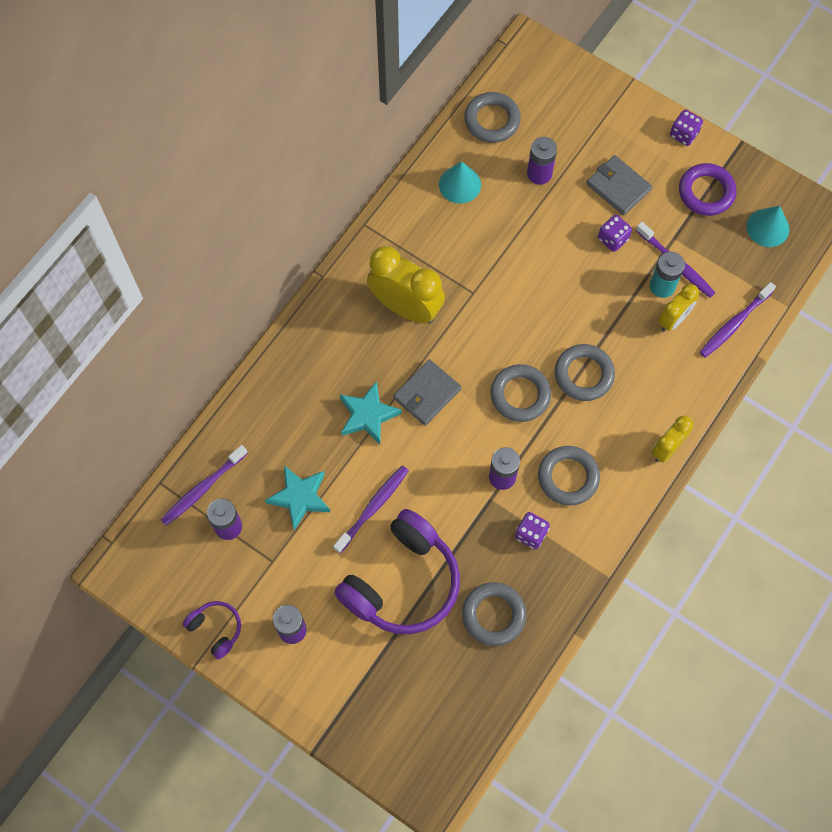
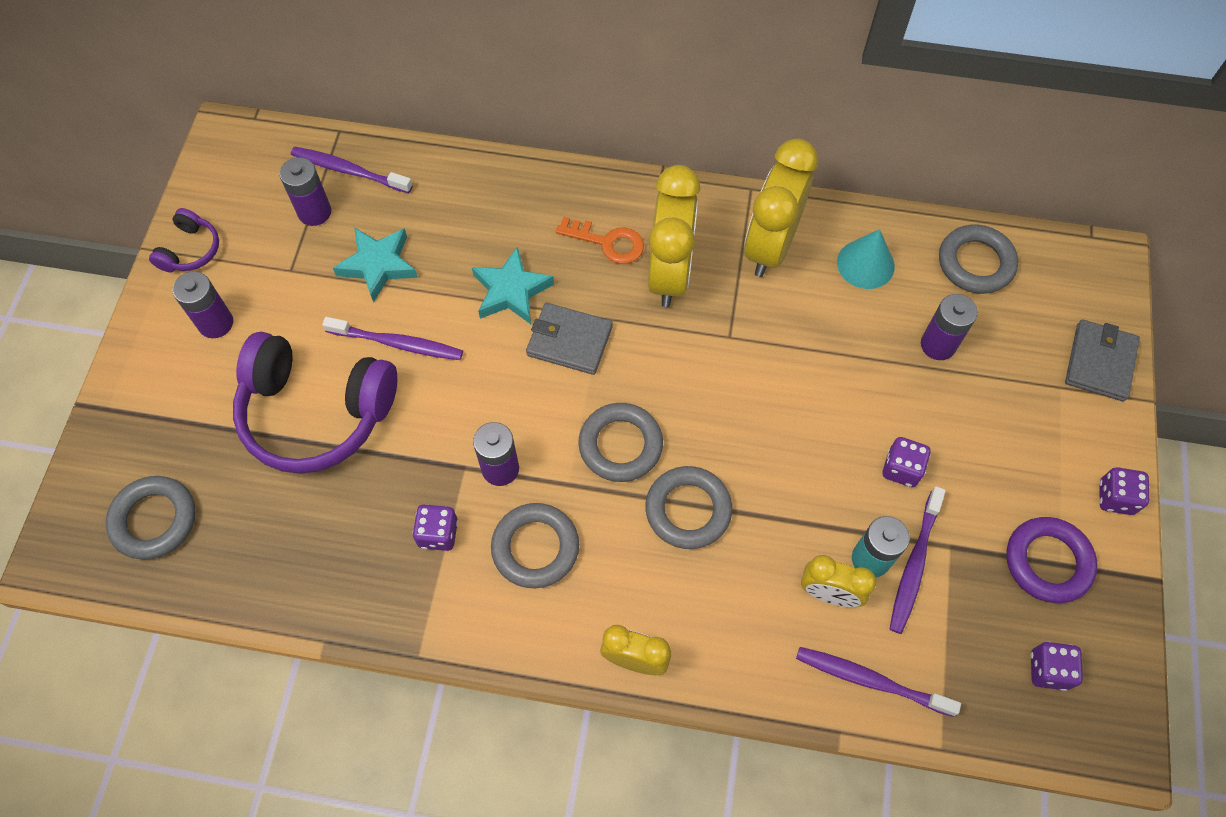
camera: 65 degrees right, 5 degrees down
(360, 336) = (607, 242): none -> orange key
(416, 234) = (770, 246): none -> yellow clock
(493, 615) = (312, 532): grey ring -> grey ring (154, 520)
(618, 187) = (981, 445): grey wallet -> grey wallet (1099, 362)
(767, 227) = (1048, 670): turquoise cone -> purple dice

